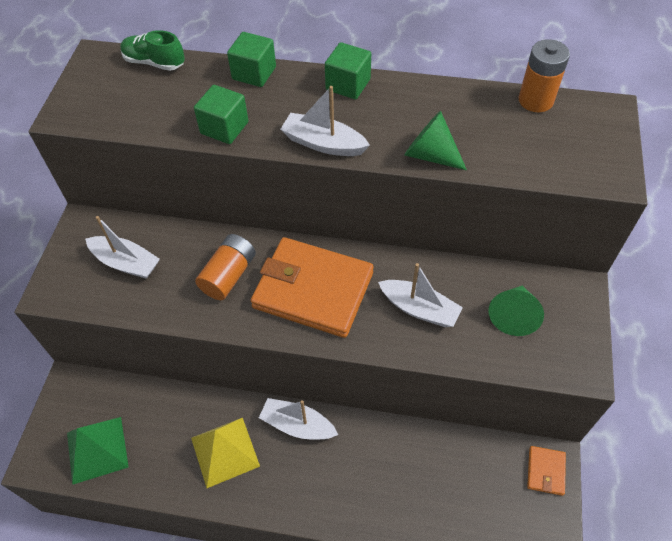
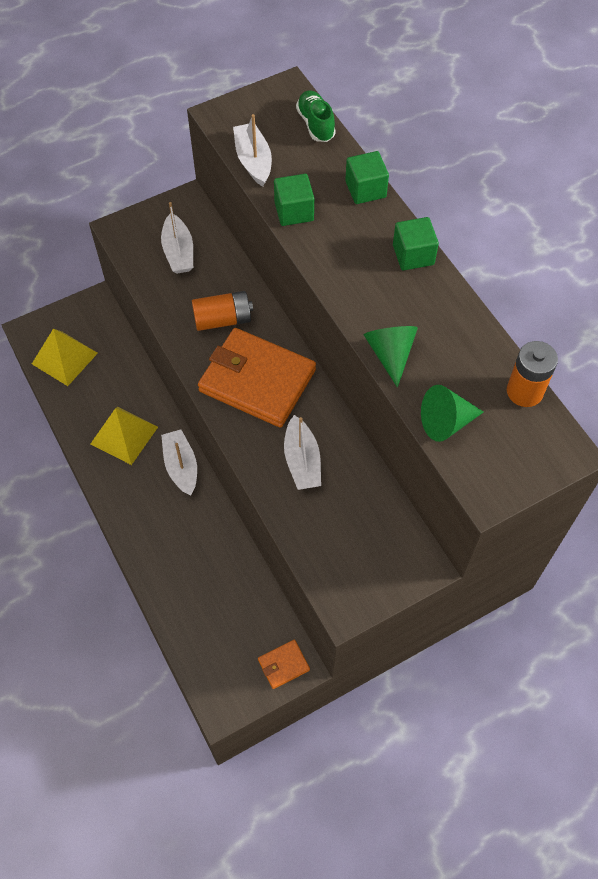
camera: 50 degrees right, 5 degrees up
(97, 449) = (64, 358): green pyramid -> yellow pyramid
(313, 290) = (257, 380): orange wallet -> orange wallet turned 45 degrees counterclockwise
(323, 144) = (336, 280): white boat -> white boat (253, 161)
(513, 315) = (353, 530): green cone -> green cone (446, 422)

